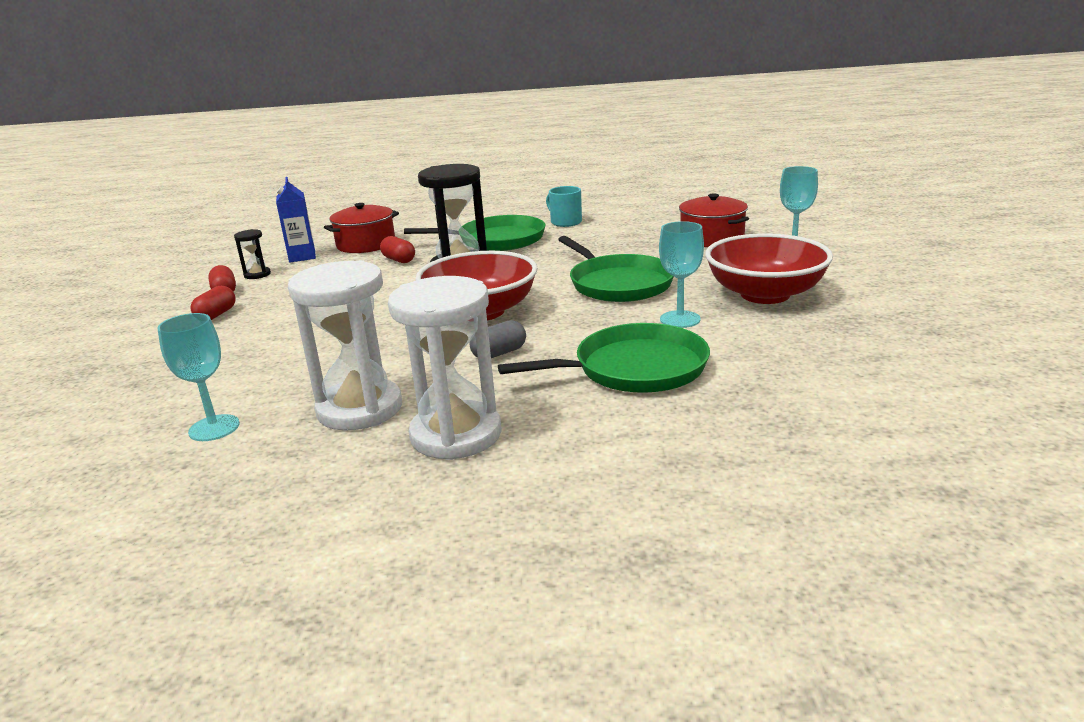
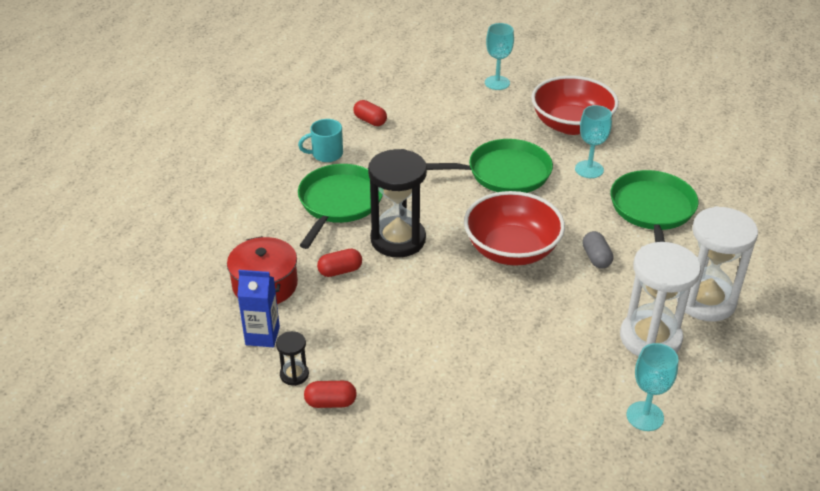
camera: 70 degrees left, 15 degrees up
(216, 315) = (398, 410): red capsule -> red capsule (370, 121)
(712, 238) = (443, 104): red pot -> none

